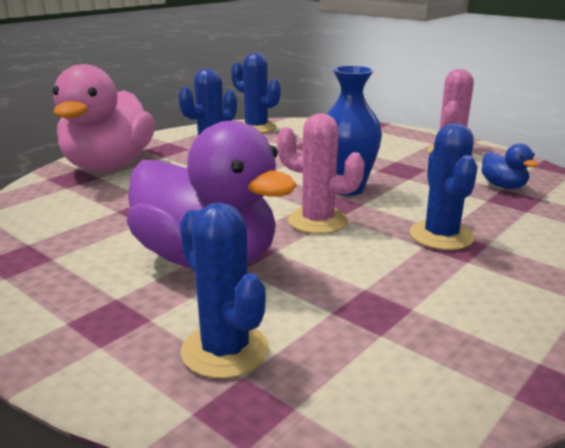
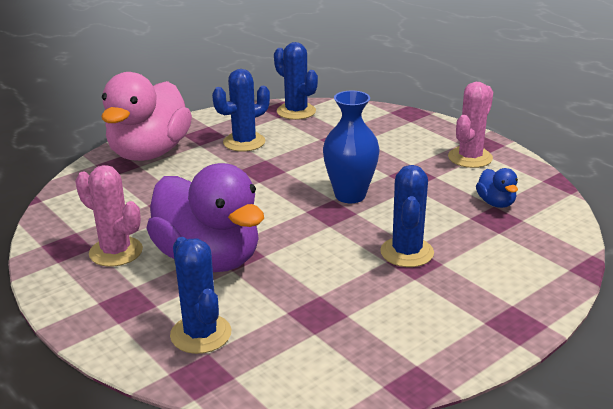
camera: 10 degrees right, 5 degrees up
(317, 221) = (310, 229): pink cactus -> pink cactus (116, 252)

